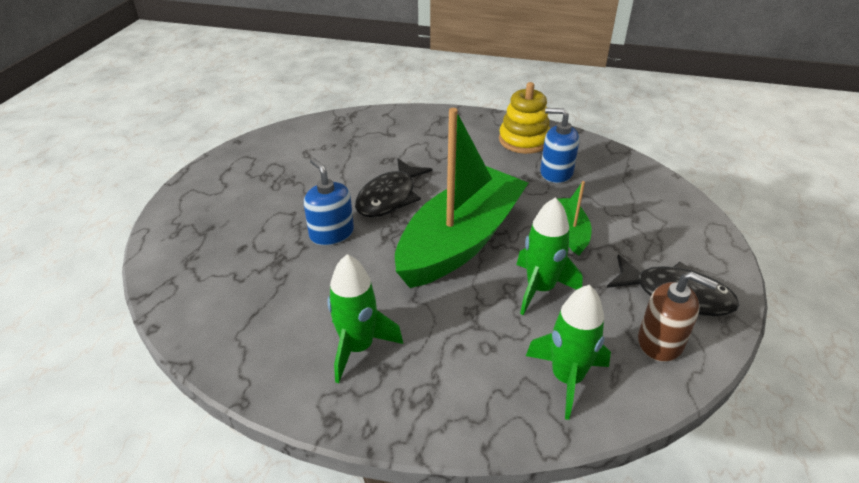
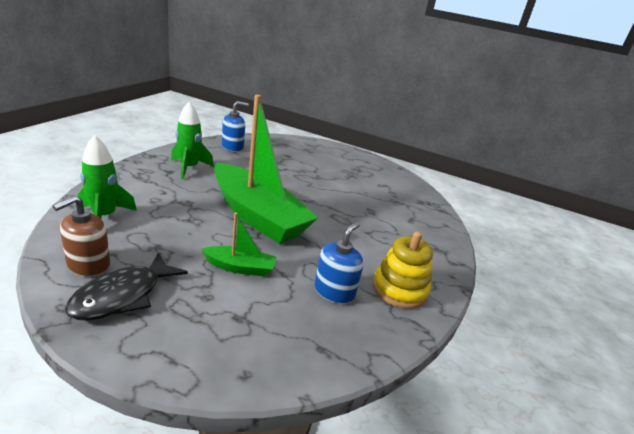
camera: 95 degrees right, 10 degrees down
(331, 233) = (289, 178): blue soap dispenser -> blue soap dispenser (232, 147)
(389, 197) = (321, 202): black fish -> none
(540, 289) = (186, 231): green rocket -> none

